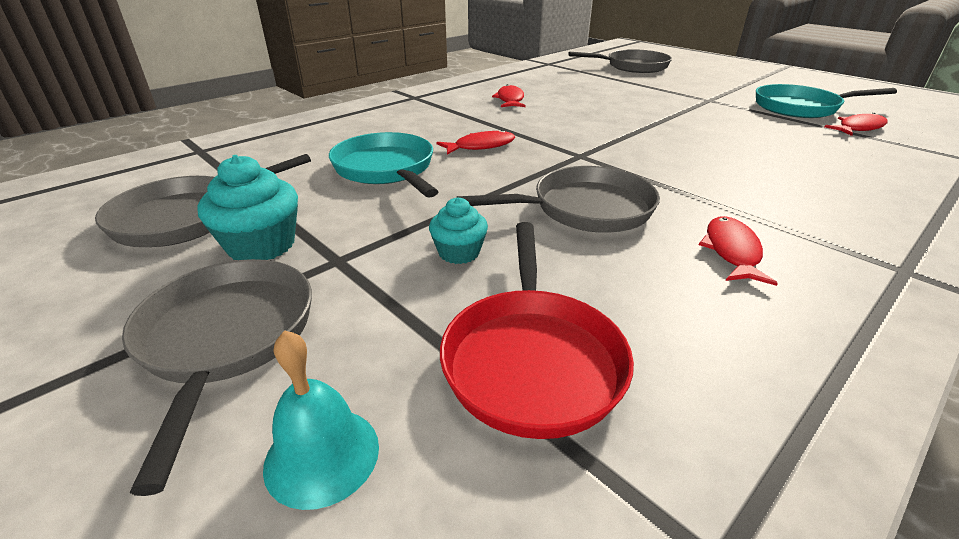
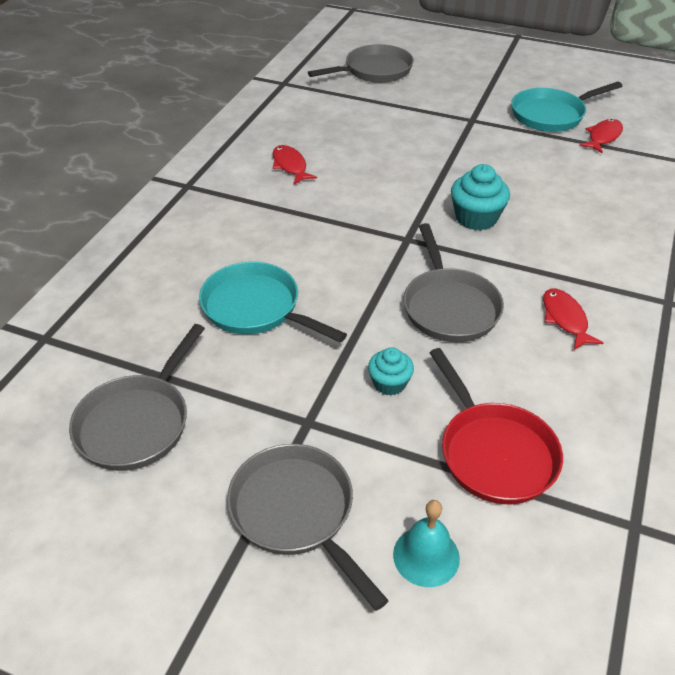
camera: 25 degrees left, 10 degrees up
(261, 245) = (235, 429): turquoise cupcake -> turquoise cupcake (476, 218)
(481, 146) = (315, 250): red fish -> none
(585, 209) = (449, 307): grey pan -> grey pan turned 120 degrees clockwise

